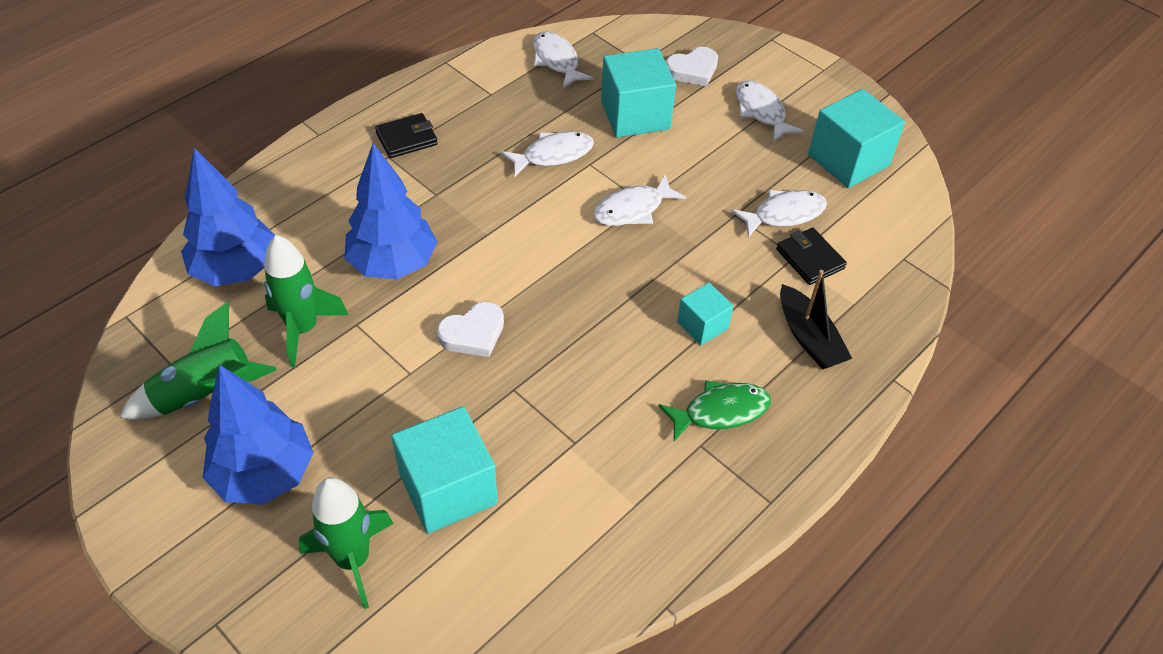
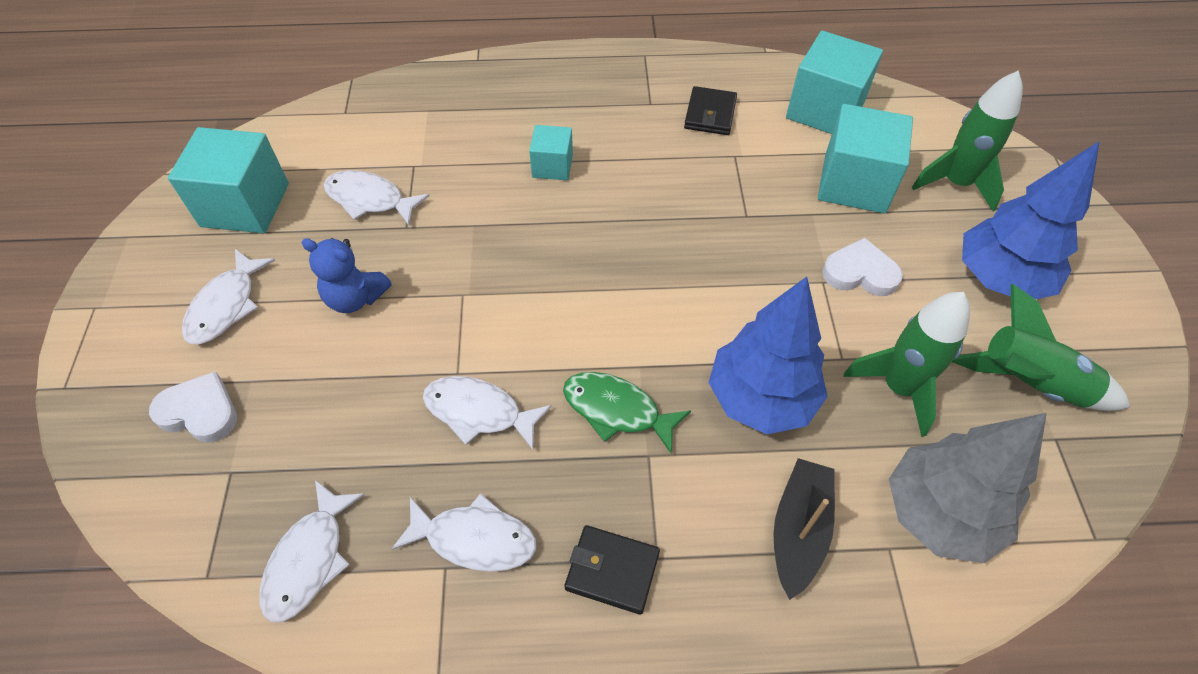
camera: 135 degrees left, 5 degrees up
(236, 269) = (938, 514): blue tree -> grey tree
(473, 333) = (740, 278): white heart -> white heart (860, 273)
(632, 209) = (481, 293): white fish -> white fish (474, 539)
(635, 115) = (338, 398): turquoise cube -> turquoise cube (825, 110)
(700, 159) = (355, 298): none -> blue teddy bear
(720, 411) = (612, 111): green fish -> green fish (617, 410)
(809, 338) = (491, 111): black boat -> black boat (798, 530)
(810, 259) = (407, 156): black wallet -> black wallet (710, 114)

